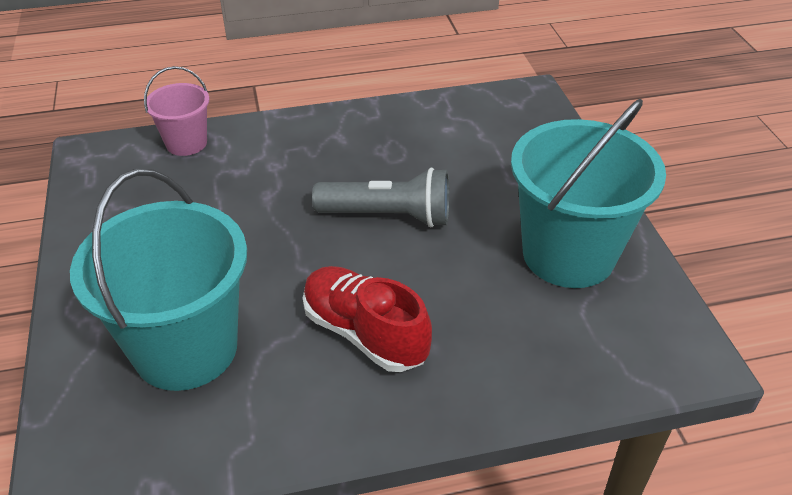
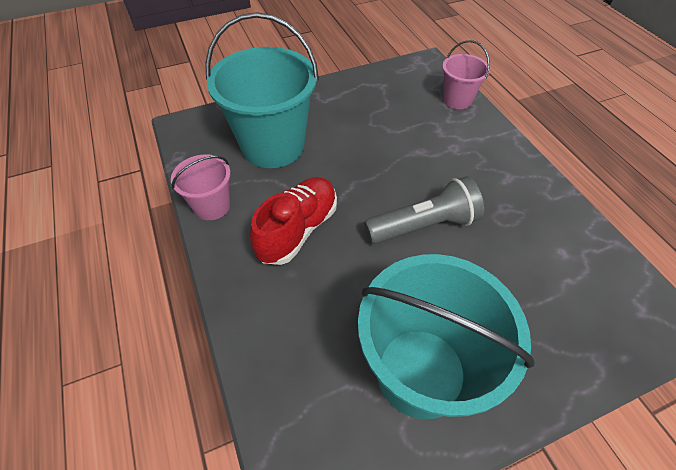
camera: 80 degrees right, 10 degrees up
(289, 435) = (212, 206): none -> pink bucket
(389, 216) = (424, 225): grey flashlight -> grey flashlight turned 105 degrees counterclockwise

